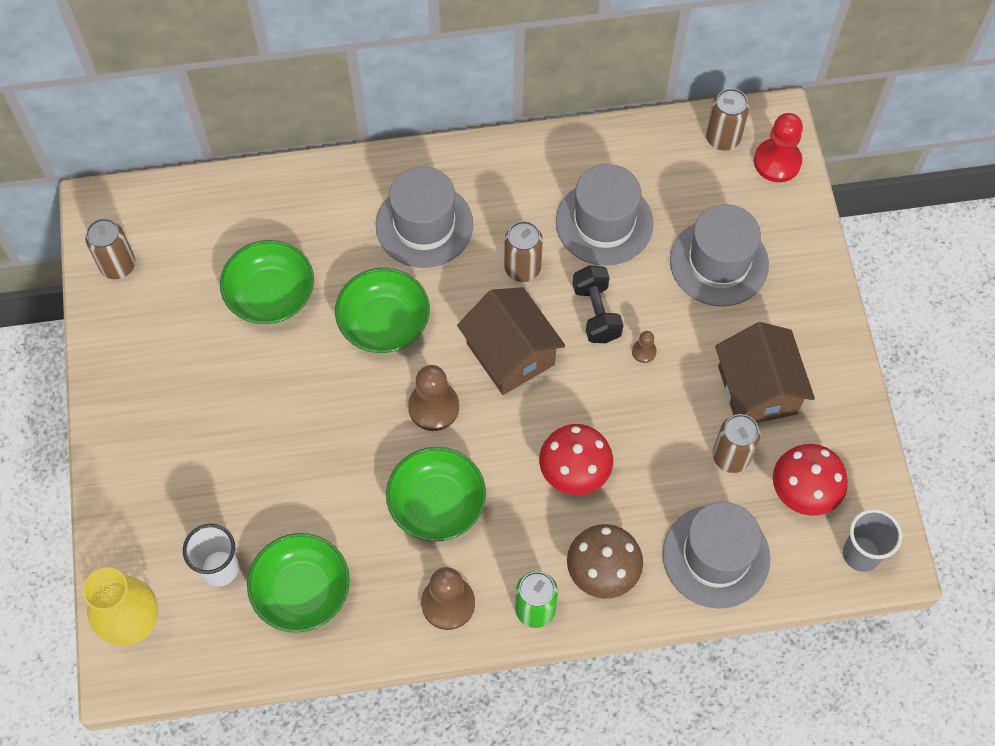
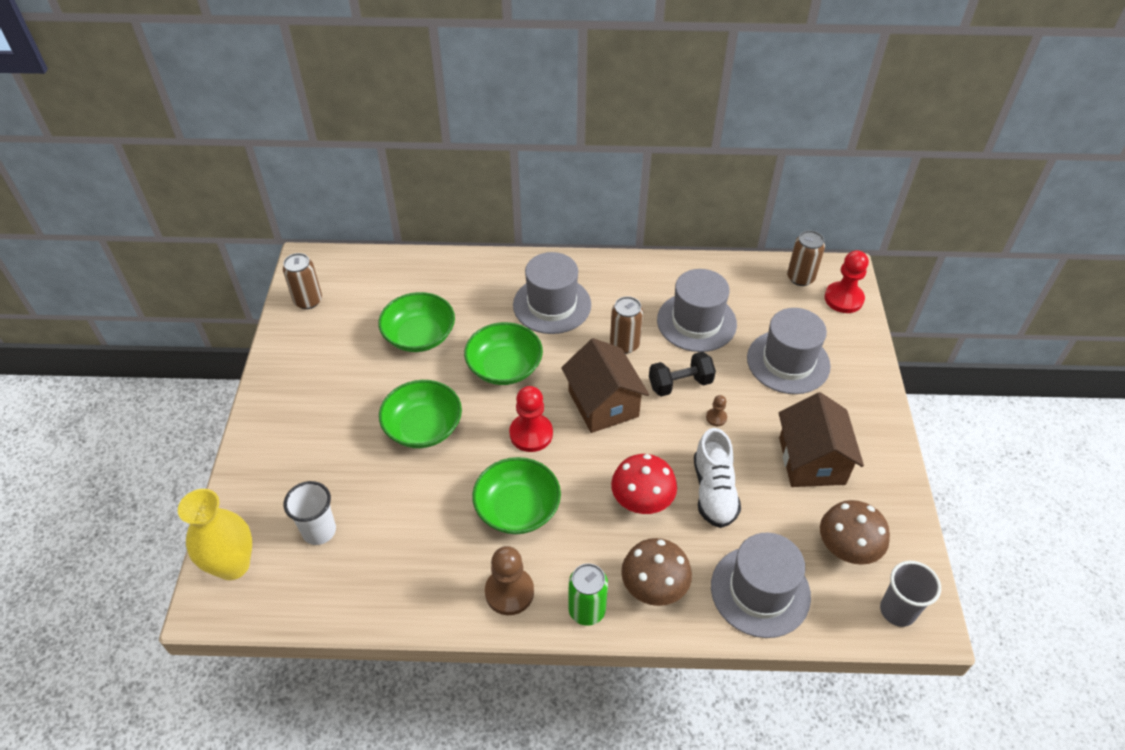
camera: 10 degrees right, 15 degrees down
(302, 591) = (383, 560): green bowl -> green bowl (423, 427)
(433, 407) = (531, 434): brown pawn -> red pawn
(596, 313) = (680, 384): black dumbbell -> black dumbbell turned 75 degrees clockwise
(652, 446) = (714, 491): none -> white shoe
(731, 456) = (783, 510): brown can -> none
(803, 491) = (846, 549): red mushroom -> brown mushroom

